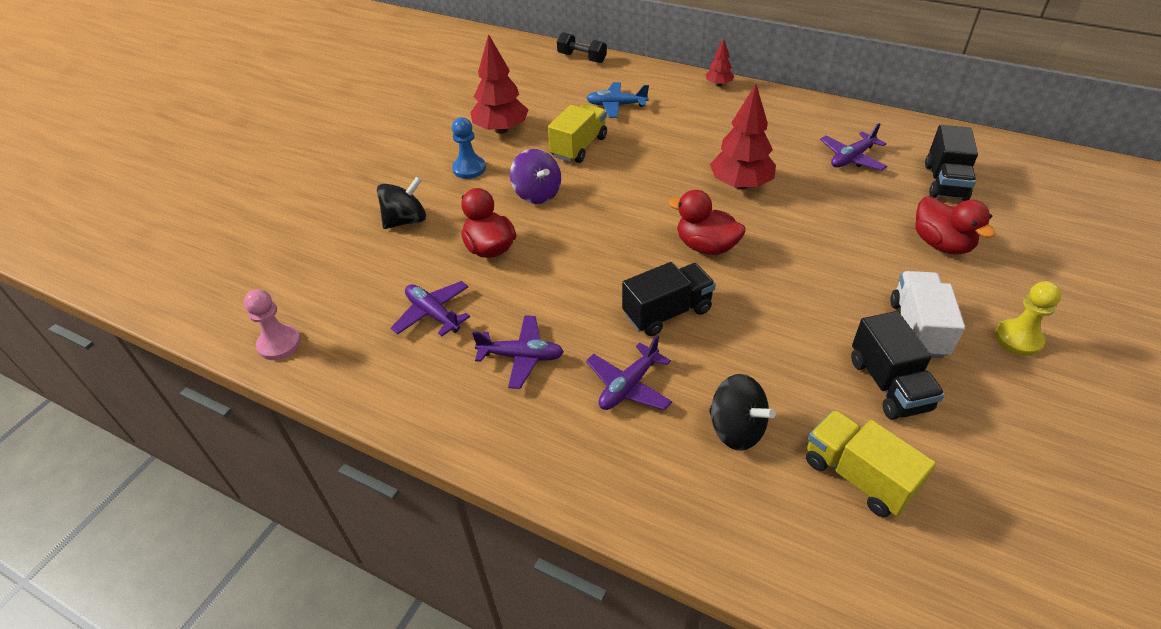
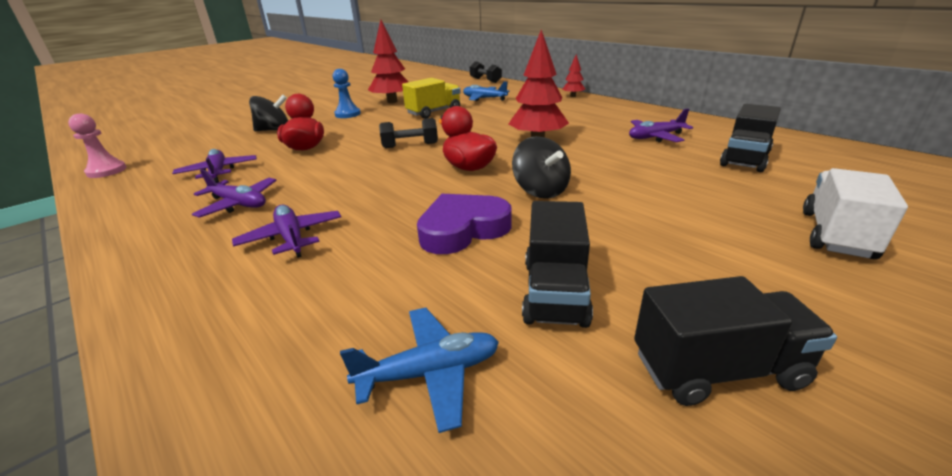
camera: 20 degrees right, 15 degrees down
(537, 194) = (375, 128): purple spinning top -> none
(610, 220) = (410, 145): none -> black dumbbell
(628, 386) = (292, 238): purple plane -> purple plane turned 90 degrees clockwise
(667, 312) = (387, 199): black truck -> black truck (717, 369)
(736, 429) = (345, 291): black spinning top -> black spinning top (540, 191)
(771, 336) = (463, 229): none -> purple heart
(857, 476) = (430, 373): yellow truck -> blue plane
(917, 328) = (632, 252): white truck -> white truck (836, 234)
(941, 244) = (710, 196): red duck -> none
(1018, 339) = (766, 286): yellow pawn -> none

